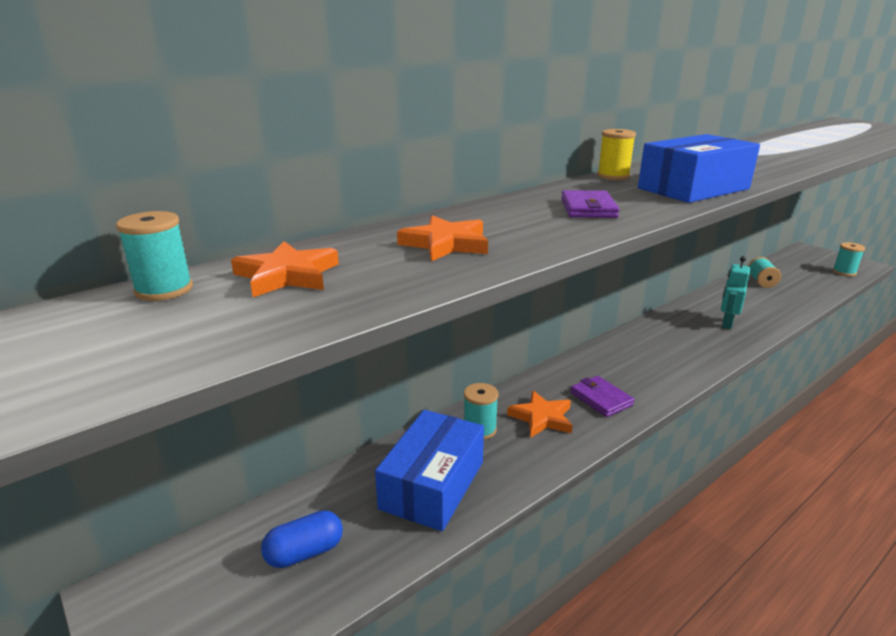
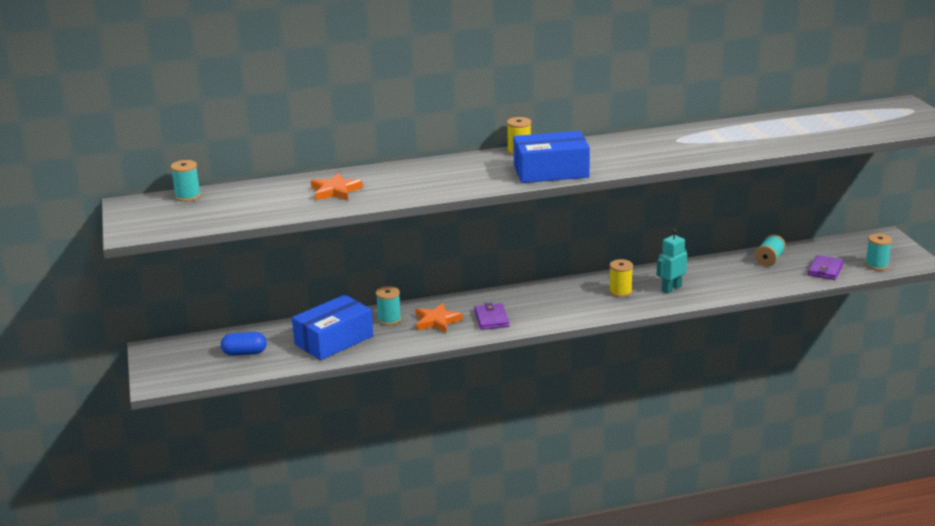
camera: 25 degrees right, 0 degrees up
(287, 275) = (243, 197): orange star -> none
(588, 208) = (451, 178): purple wallet -> purple wallet (825, 270)
(687, 336) = (620, 292): none -> yellow spool

